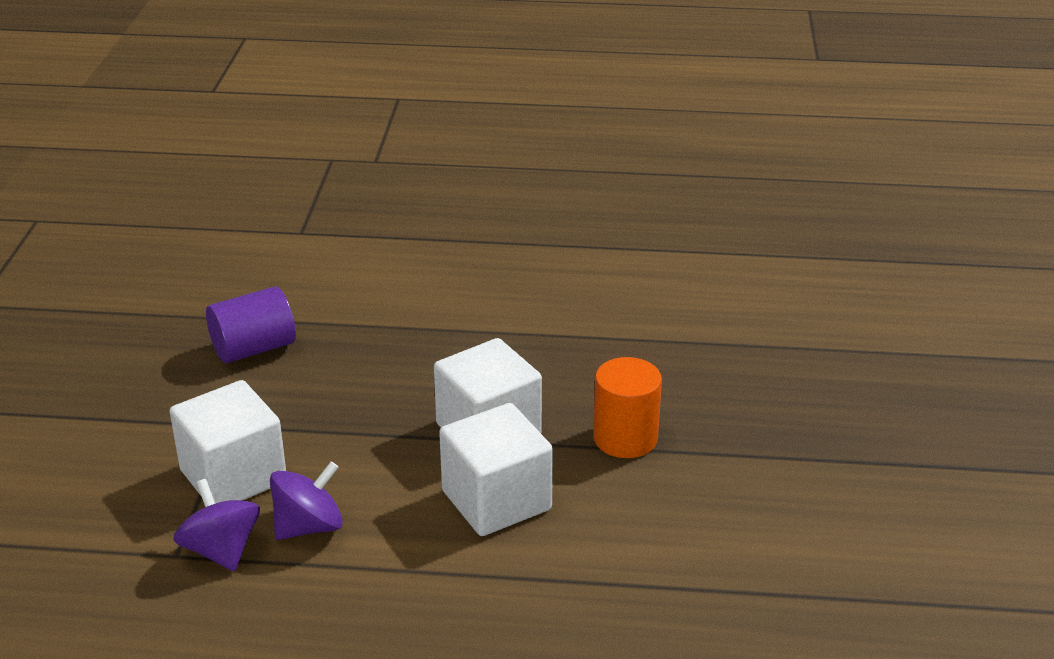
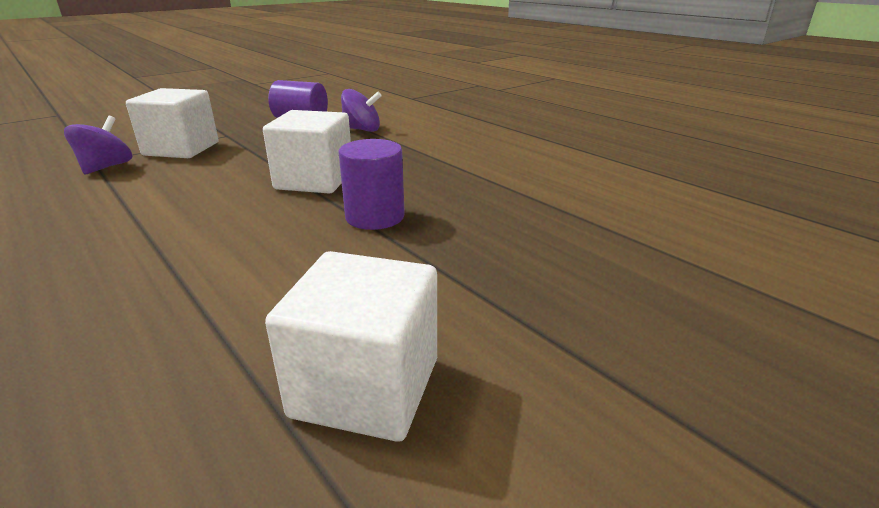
camera: 45 degrees right, 5 degrees down
(309, 526) = (151, 176): purple spinning top -> purple spinning top (362, 130)
(496, 500) = (240, 207): white cube -> white cube (366, 387)
(625, 438) = (375, 217): orange cylinder -> purple cylinder

